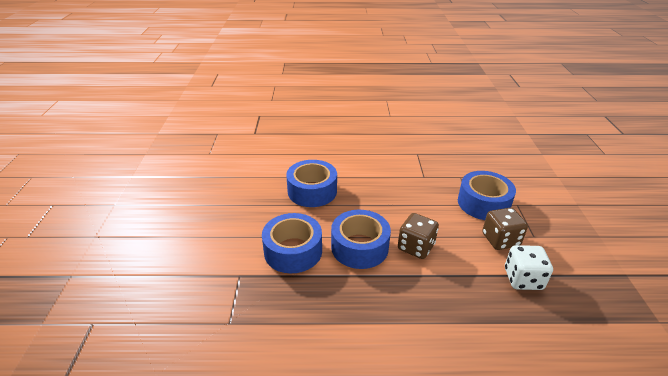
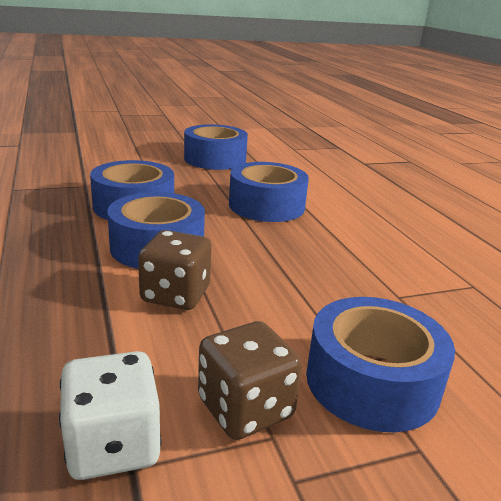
camera: 70 degrees right, 10 degrees down
(212, 196) = (215, 159): none -> blue tape

